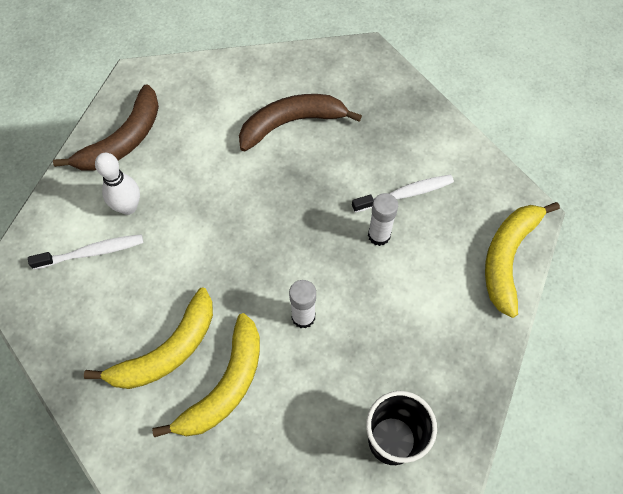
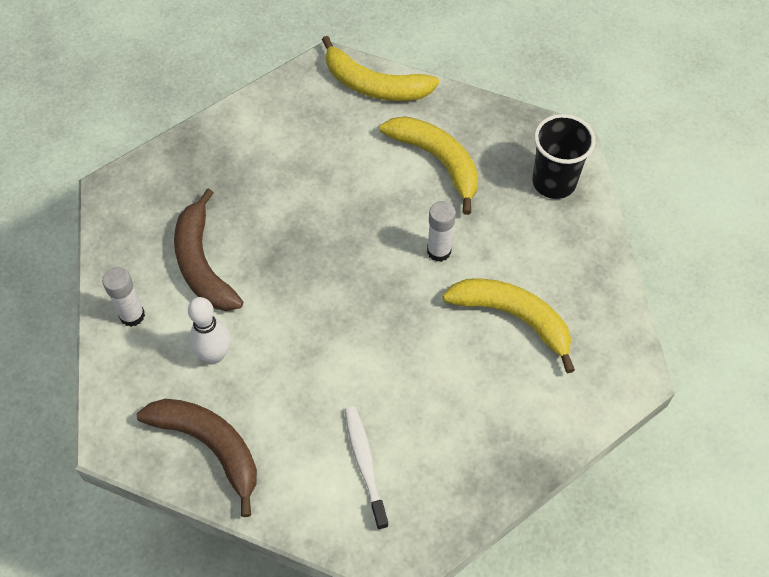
camera: 90 degrees left, 5 degrees down
(128, 207) = (306, 430): white bowling pin -> white bowling pin (214, 354)
(167, 351) = (480, 374): yellow banana -> yellow banana (438, 161)
(379, 235) = (348, 185): white glue stick -> white glue stick (132, 315)
(405, 194) = (301, 161): white toothbrush -> none

